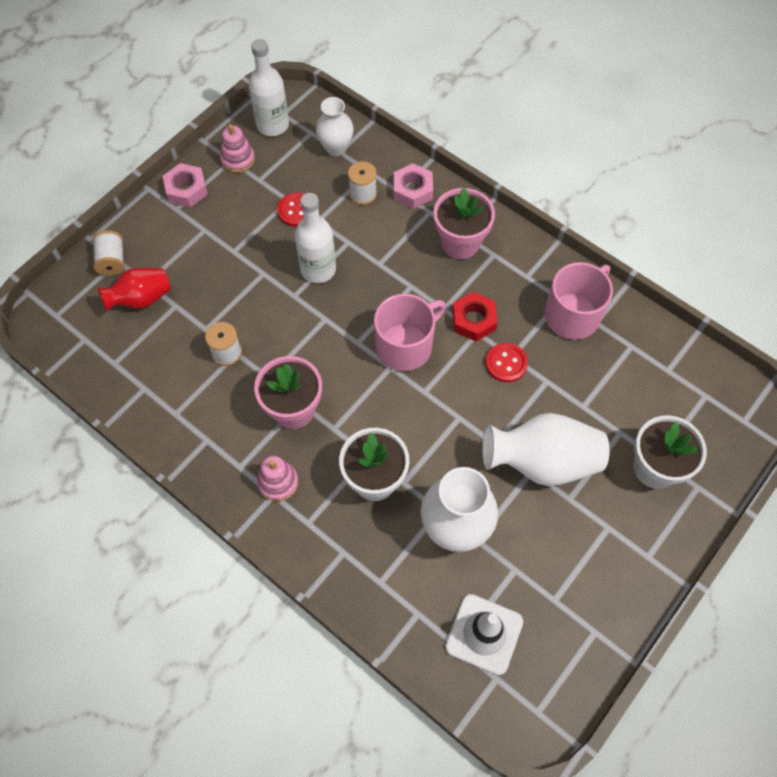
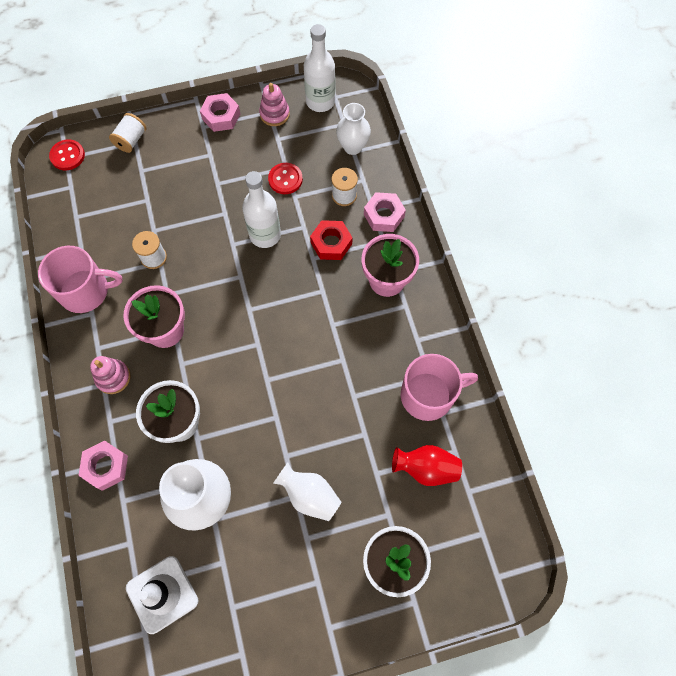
camera: 35 degrees right, 5 degrees up
(141, 299) = (128, 180): red vase -> red vase (426, 468)
(338, 564) = (106, 466): none -> pink nut
(405, 346) = (281, 335): pink mug -> pink mug (85, 291)
(473, 320) = (347, 348): red nut -> red nut (331, 243)
(506, 363) = (344, 399): red button -> red button (67, 156)
(542, 462) = (309, 495): white vase -> white vase, size x0.62

